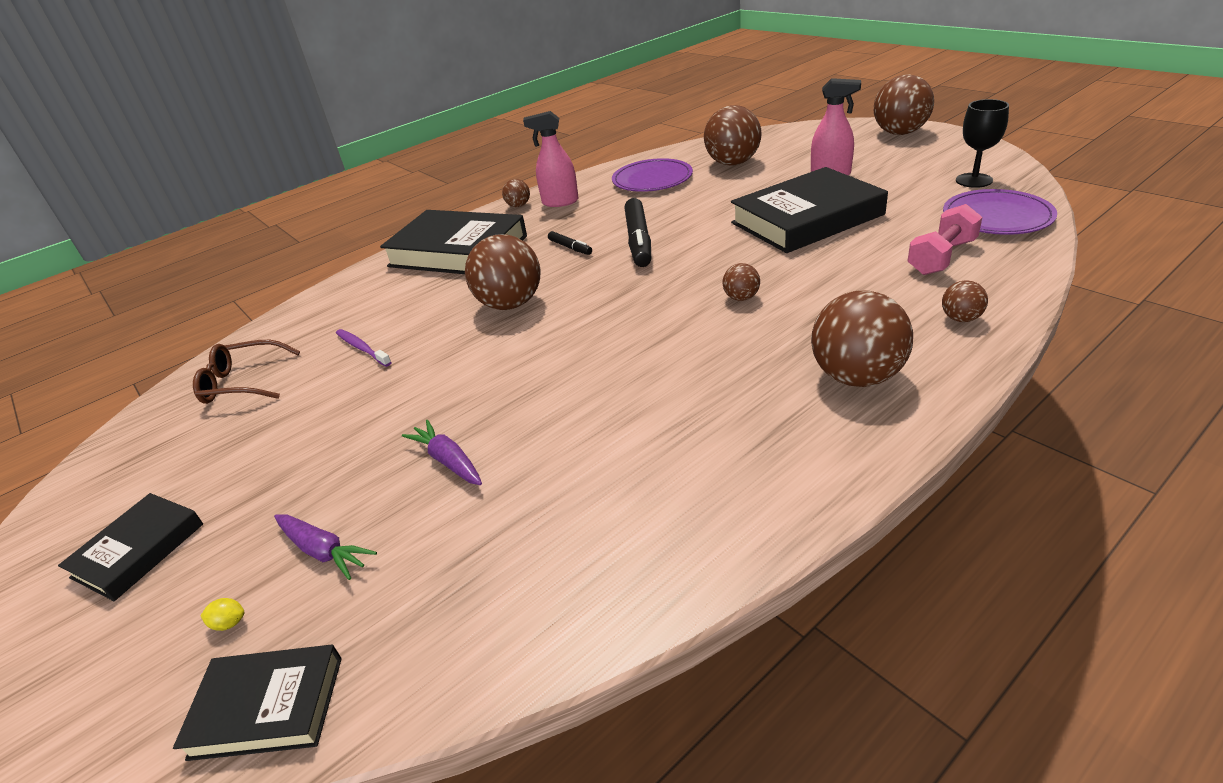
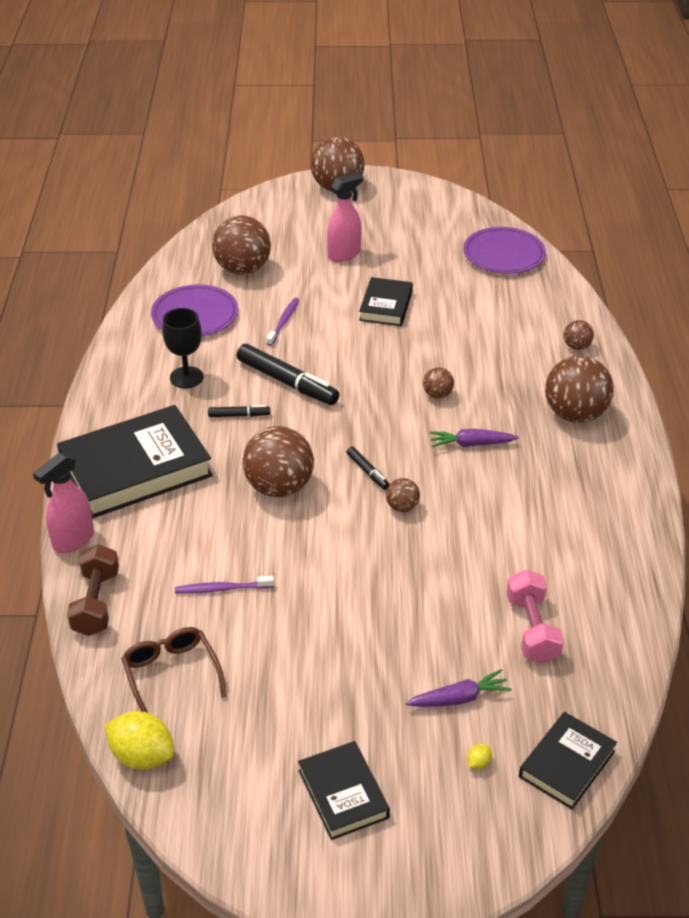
camera: 55 degrees left, 5 degrees up
(141, 420) = (142, 756): none -> yellow lemon
(243, 382) = (171, 675): brown glasses -> brown glasses turned 120 degrees clockwise
(300, 314) = (96, 603): none -> brown dumbbell
(448, 461) = (438, 607): purple carrot -> purple carrot (471, 444)
(518, 206) = (107, 397): brown ball -> brown ball (402, 507)
(560, 202) = (144, 375): pink spray bottle -> pink spray bottle (73, 540)
(585, 326) = (368, 472): none -> black marker
(705, 202) = (284, 321): none -> purple toothbrush
(807, 219) = (386, 306): black book -> black book, size x0.54
(941, 257) = (513, 304): pink dumbbell -> pink dumbbell (532, 629)
(974, 180) = (451, 224): black goblet -> black goblet (186, 377)

